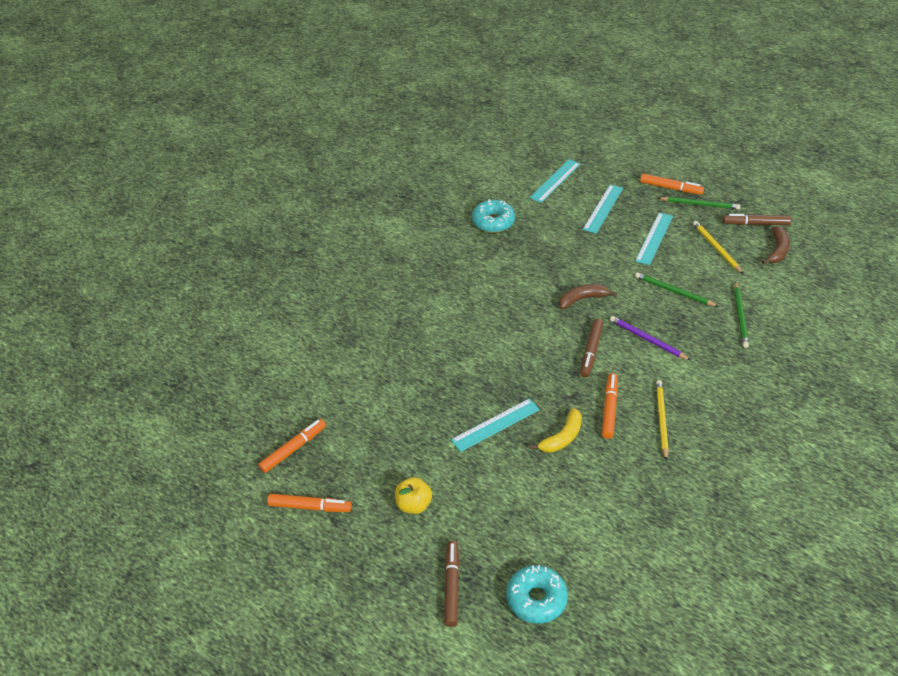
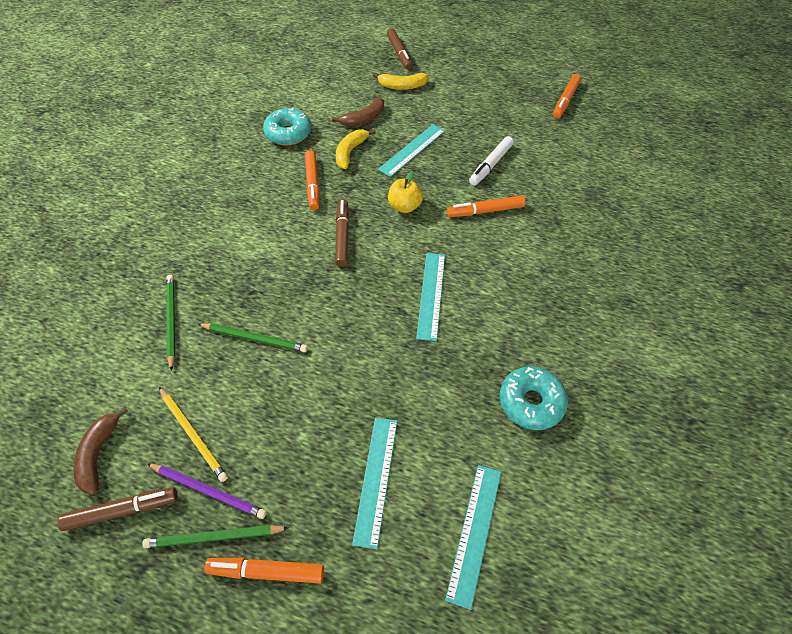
camera: 160 degrees right, 10 degrees up
(310, 507) = (523, 71): orange marker -> orange marker (485, 211)
(414, 504) = (449, 87): yellow apple -> yellow apple (404, 206)
(424, 389) = (490, 165): none -> white marker
(471, 521) = (402, 86): none -> yellow banana
(536, 599) = (341, 58): turquoise donut -> turquoise donut (288, 133)
(582, 299) = (367, 299): brown banana -> brown banana (364, 119)
(647, 339) = (283, 263): purple pencil -> purple pencil (208, 491)
(654, 238) = (287, 431): turquoise ruler -> turquoise ruler (431, 295)
(661, 419) = (262, 185): yellow pencil -> none

